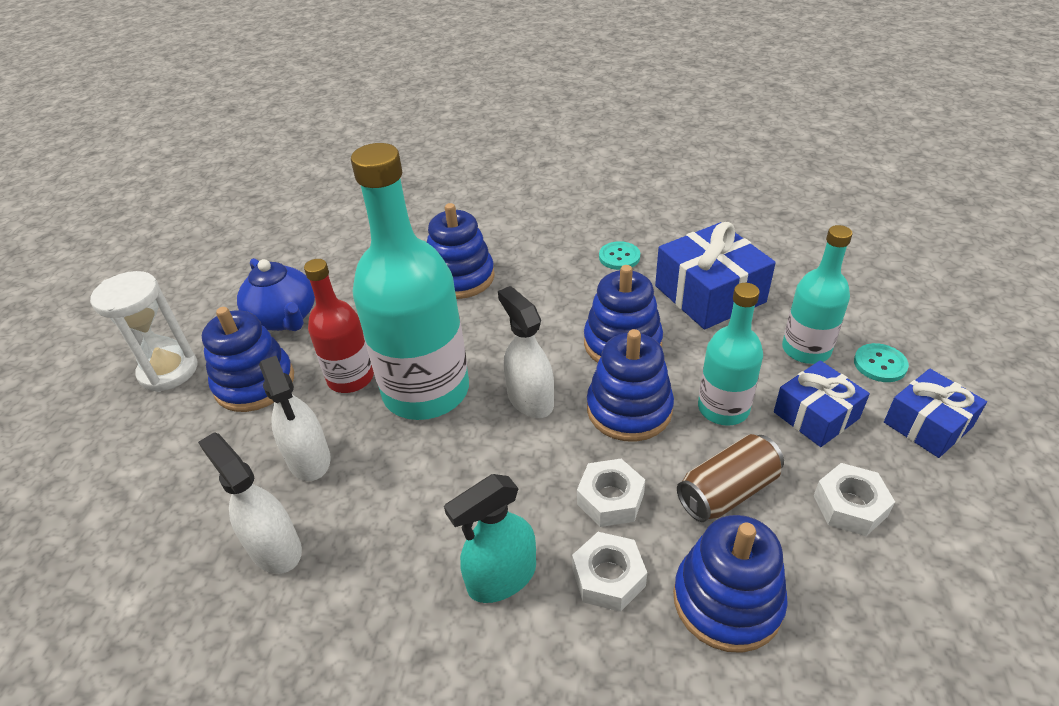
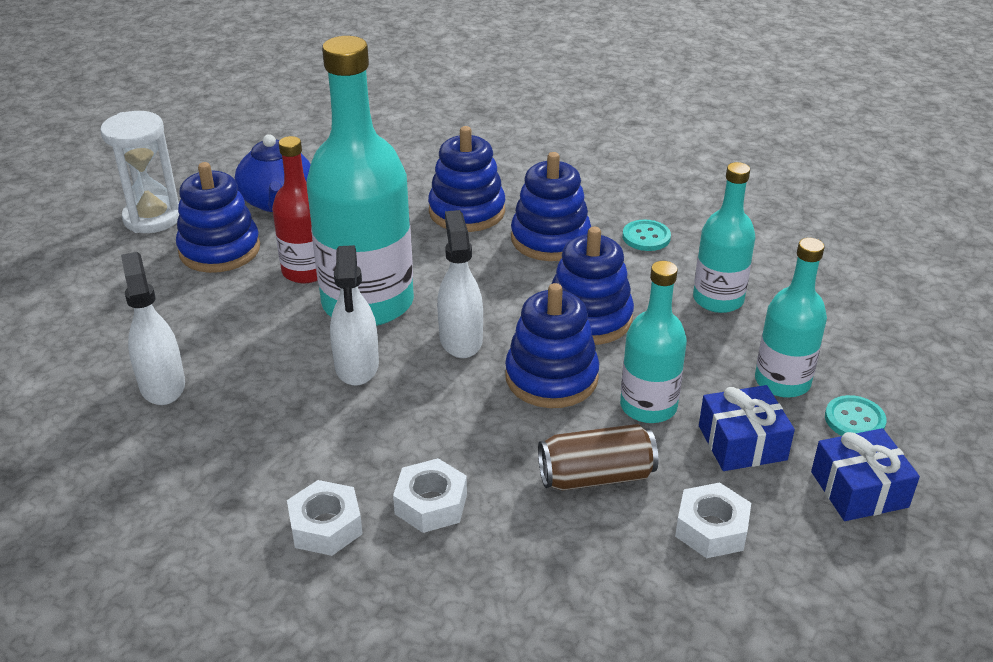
camera: 20 degrees right, 5 degrees down
(309, 459) = (230, 326): white spray bottle -> white spray bottle (357, 366)
(501, 577) = (336, 471): turquoise spray bottle -> none
(610, 499) = (477, 445): white nut -> white nut (325, 526)
(710, 294) = (718, 299): blue gift -> turquoise bottle
(727, 601) = (527, 559): blue stacking toy -> blue stacking toy (550, 239)

